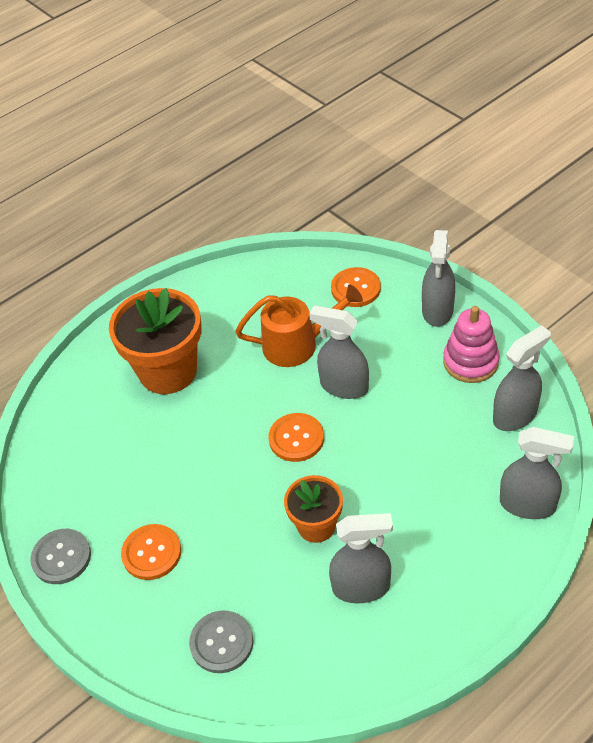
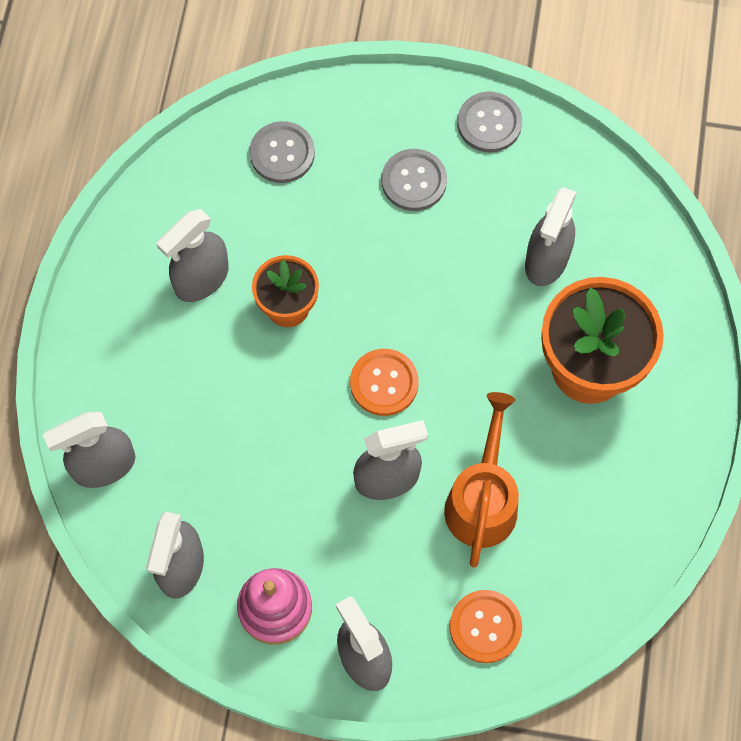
camera: 135 degrees right, 20 degrees up
(125, 444) = (546, 260): none -> grey spray bottle
(151, 553) = (414, 181): orange button -> grey button
(298, 344) = (482, 499): orange watering can -> orange watering can turned 150 degrees clockwise

